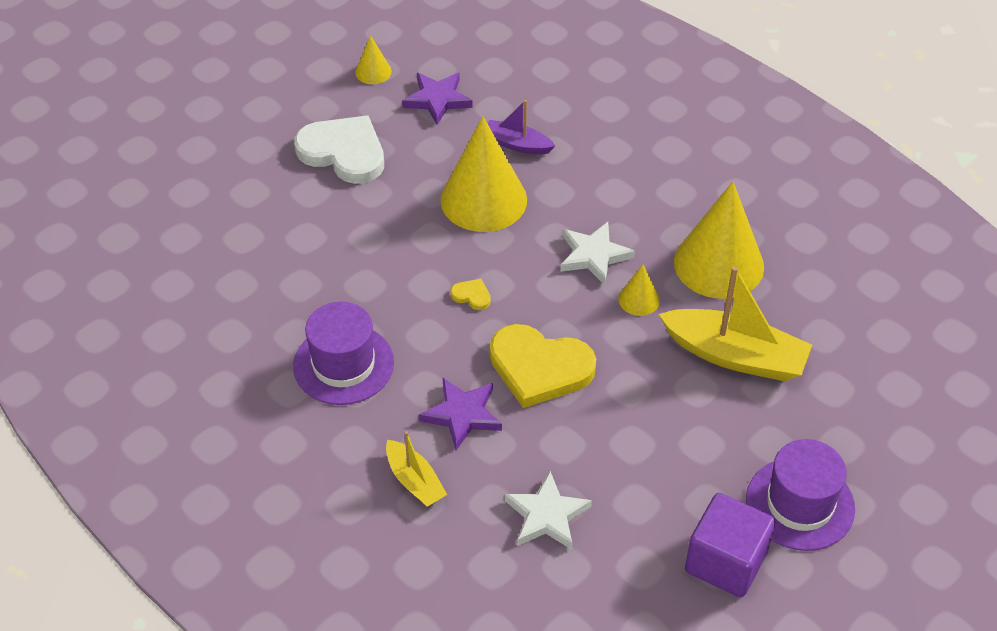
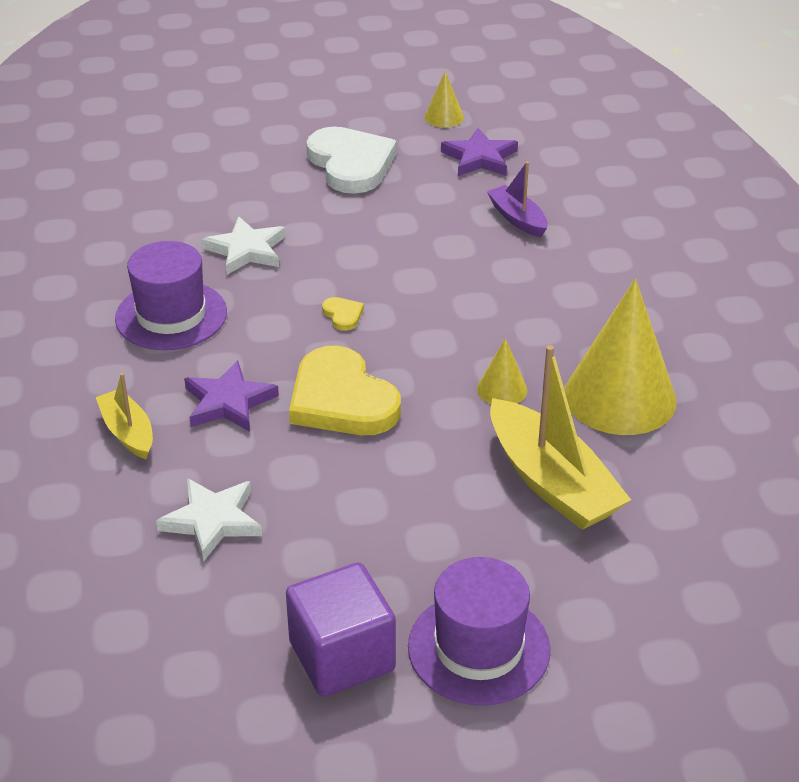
camera: 35 degrees right, 10 degrees down
(415, 481) = (128, 432): yellow boat -> yellow boat turned 150 degrees clockwise
(483, 199) = (438, 247): yellow cone -> none
(593, 255) = (496, 334): white star -> white star (246, 250)

